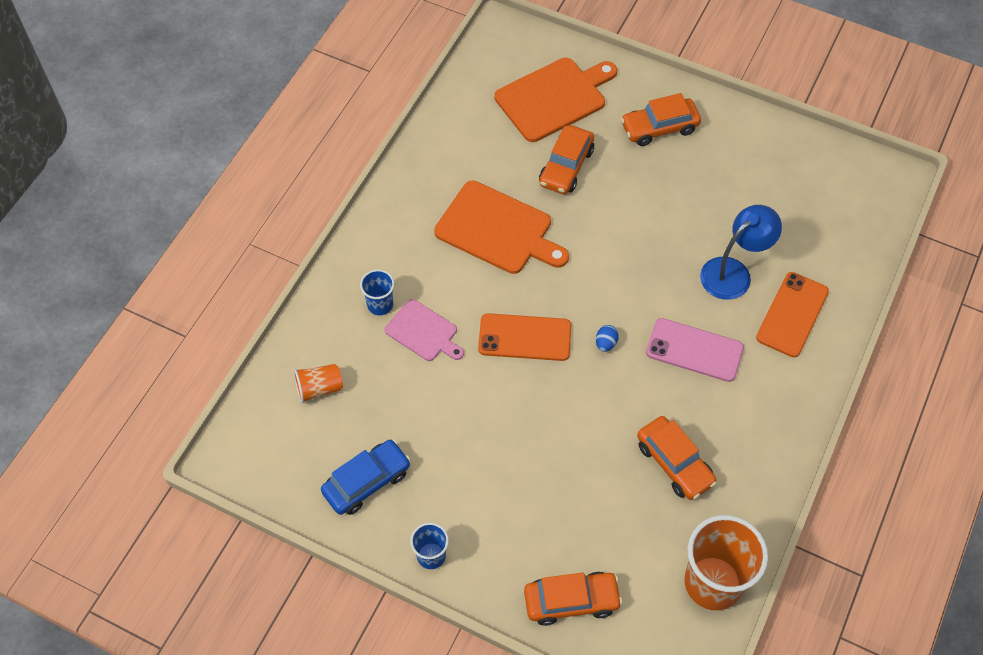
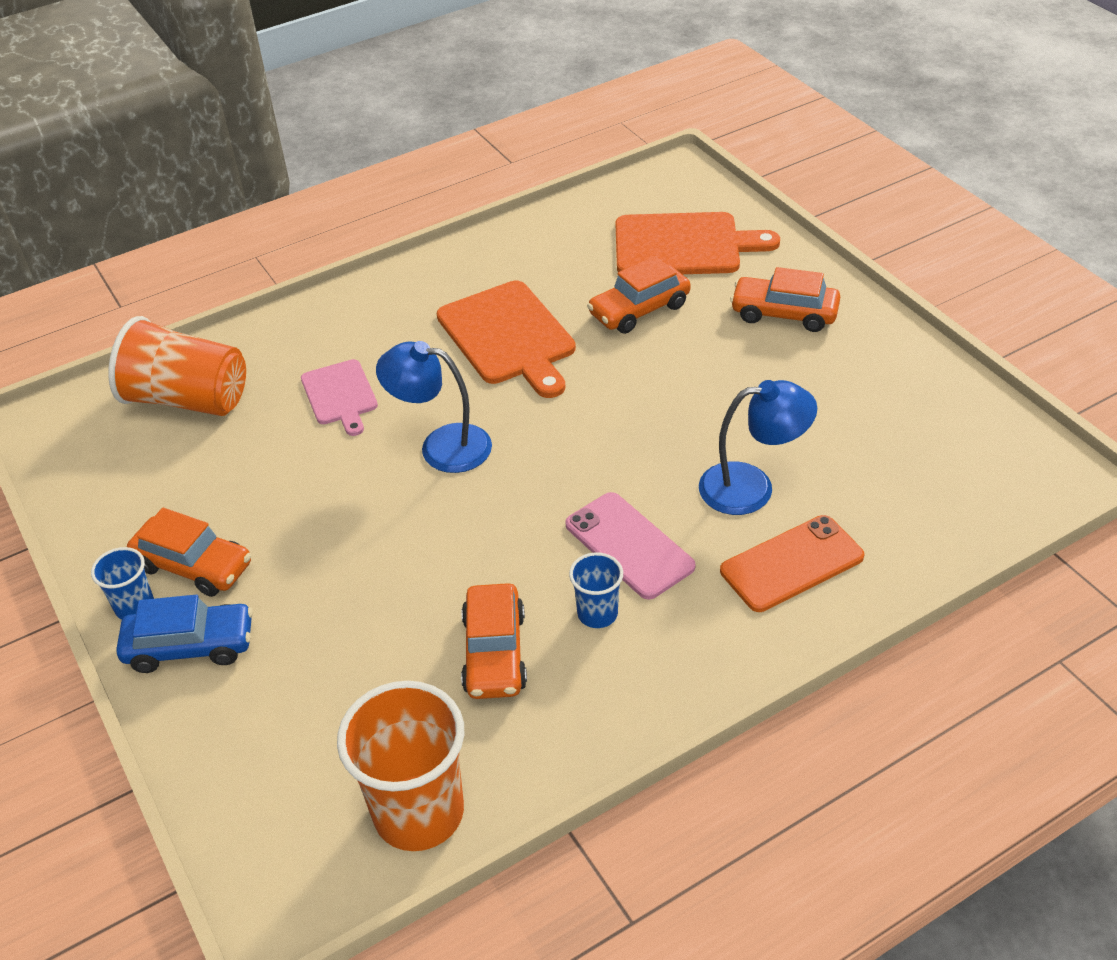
camera: 35 degrees right, 15 degrees down
(319, 388) = (188, 399): orange cup -> orange cup, size x2.00
(367, 482) = (145, 504): blue car -> blue car (190, 646)
(380, 305) = (321, 353): blue cup -> blue cup (597, 613)
(524, 337) = (441, 446): orange phone -> blue lamp
(571, 601) = (234, 737): orange car -> orange car (194, 566)
(605, 343) = (527, 491): blue egg -> none

